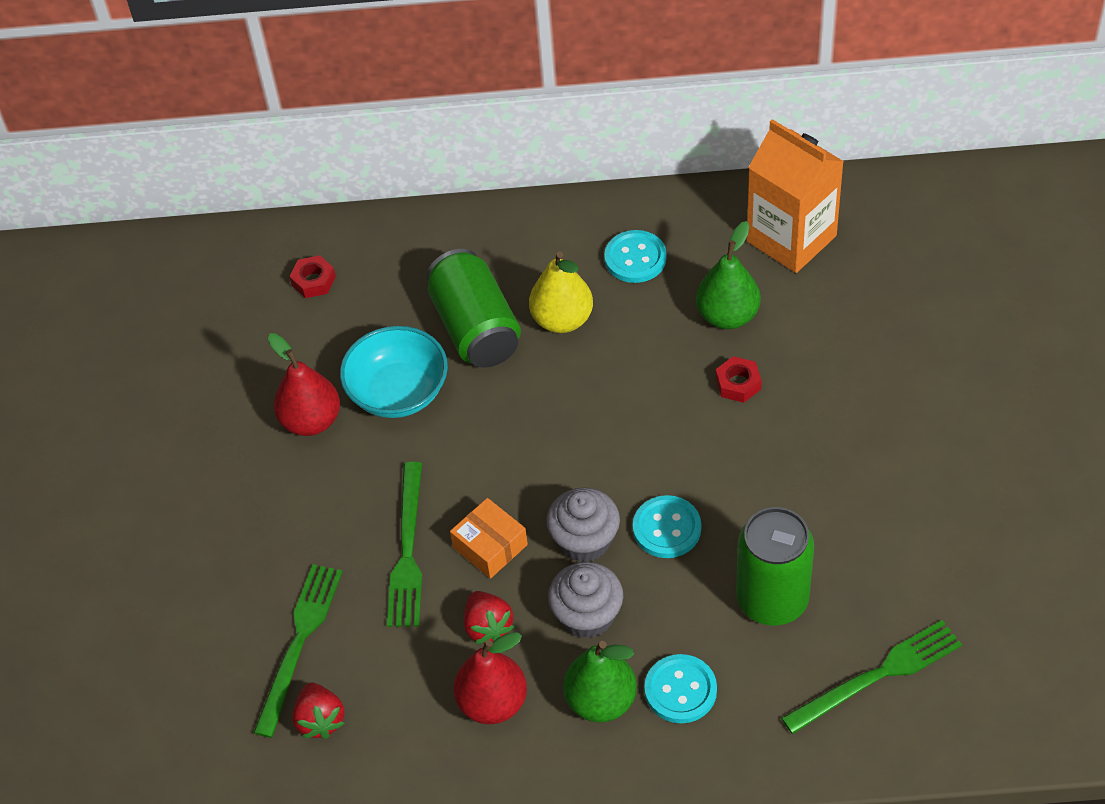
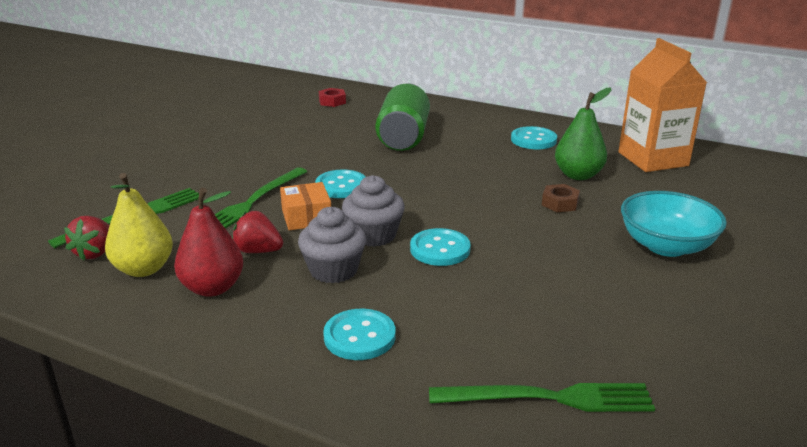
camera: 25 degrees right, 25 degrees down
(311, 421) = (266, 141): red pear -> none
(398, 392) = (329, 145): turquoise bowl -> turquoise bowl (666, 246)
(481, 470) = (341, 186): none -> turquoise button
(488, 627) = (258, 251): red strawberry -> red strawberry turned 105 degrees clockwise
(562, 319) = (461, 148): yellow pear -> yellow pear (144, 269)
(601, 701) = (290, 318): green pear -> none
(738, 383) = (560, 203): red nut -> brown nut
(772, 599) = (489, 314): green can -> none

